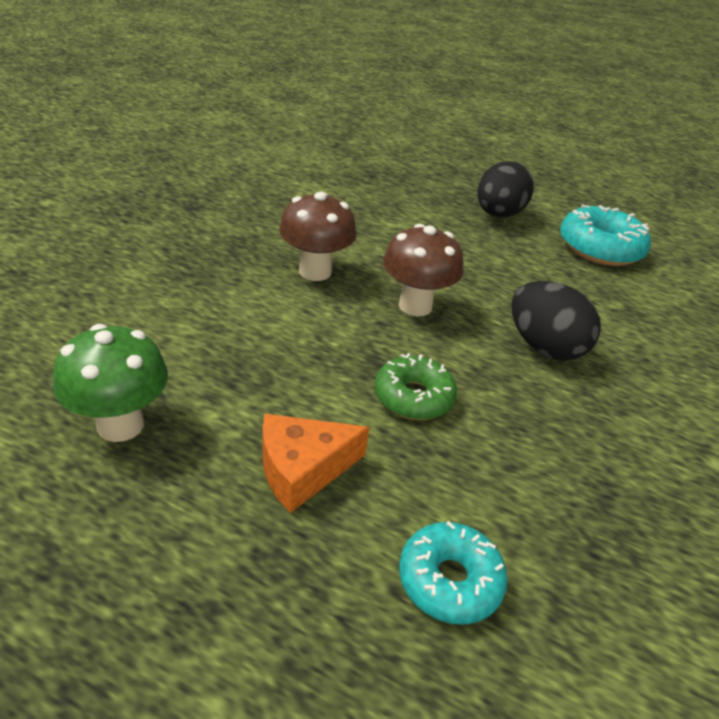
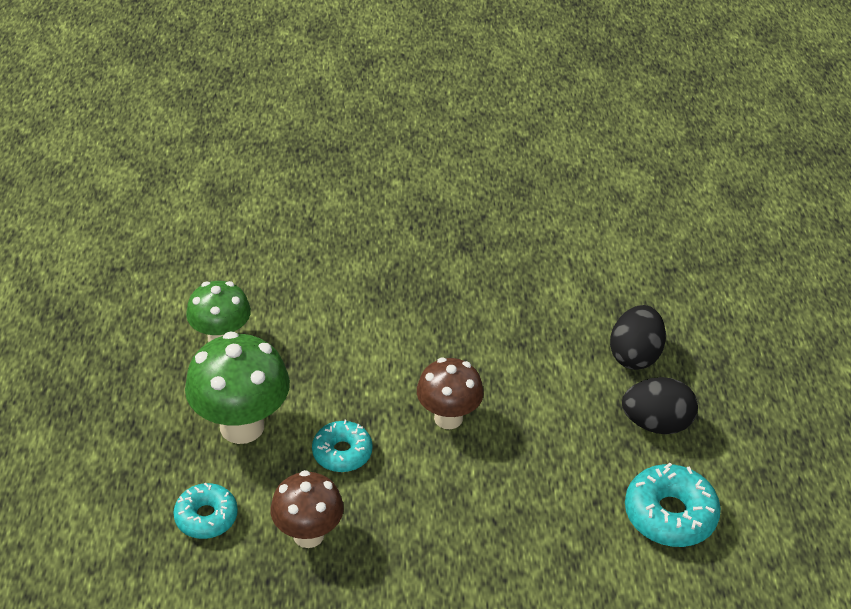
camera: 65 degrees right, 5 degrees up
(302, 469) = (242, 426): orange cheese -> green mushroom
(315, 271) = (441, 347): brown mushroom -> brown mushroom (308, 534)
(413, 397) = (342, 453): green donut -> turquoise donut
(544, 347) = (461, 509): black egg -> black egg (634, 355)

